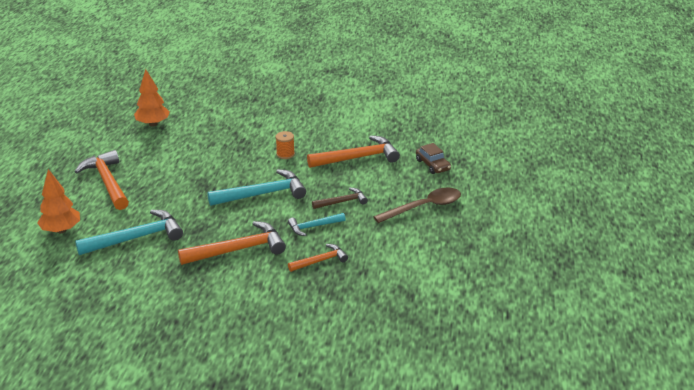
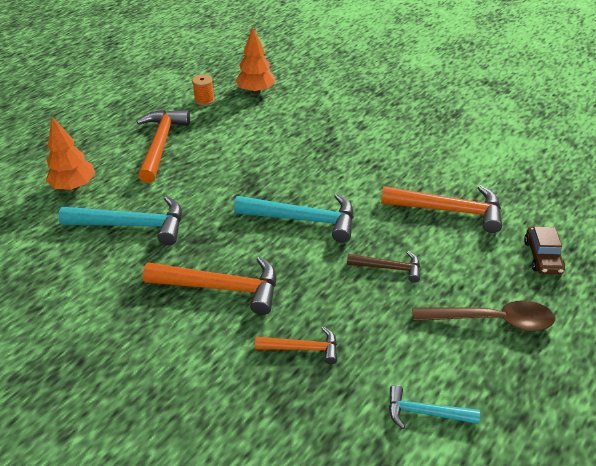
camera: 30 degrees right, 10 degrees up
(285, 154) = (365, 174): orange spool -> orange spool (204, 100)
(313, 227) = (329, 291): turquoise hammer -> turquoise hammer (425, 412)

